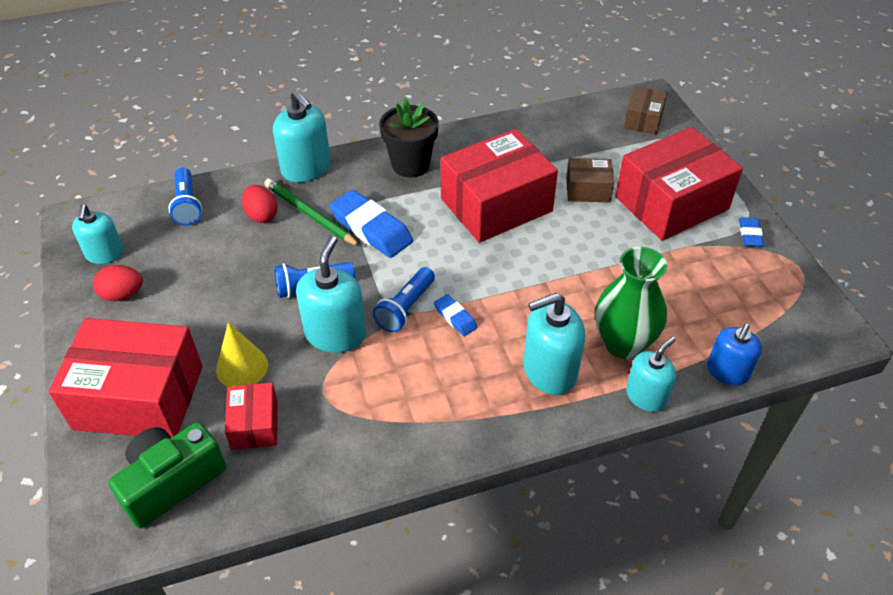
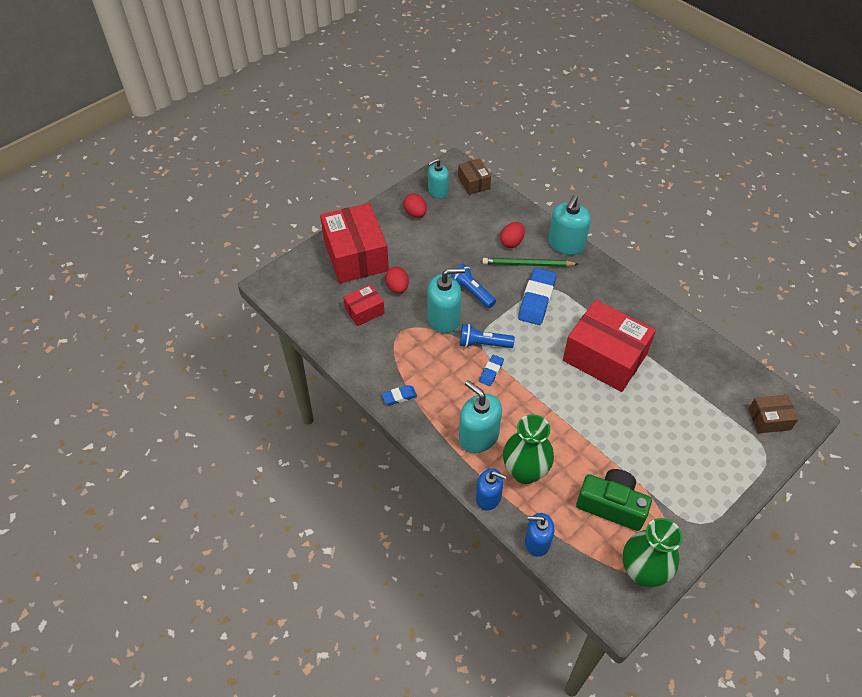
camera: 65 degrees right, 5 degrees up
(171, 482) = (315, 294): green camera -> green camera (611, 505)
(187, 205) = (496, 205): blue flashlight -> none
(242, 367) = (397, 287): yellow cone -> red egg
(310, 215) = (527, 264): green pencil -> green pencil turned 105 degrees counterclockwise
(410, 165) = (609, 295): black flower pot -> none
(588, 190) = (659, 406): brown box -> brown box (473, 183)
(646, 396) = (488, 497): turquoise soap dispenser -> blue soap dispenser
(671, 203) = (684, 465): red box -> none
(750, 234) = (686, 528): blue eraser -> blue eraser (399, 396)
(793, 292) = (642, 571): none -> green vase

